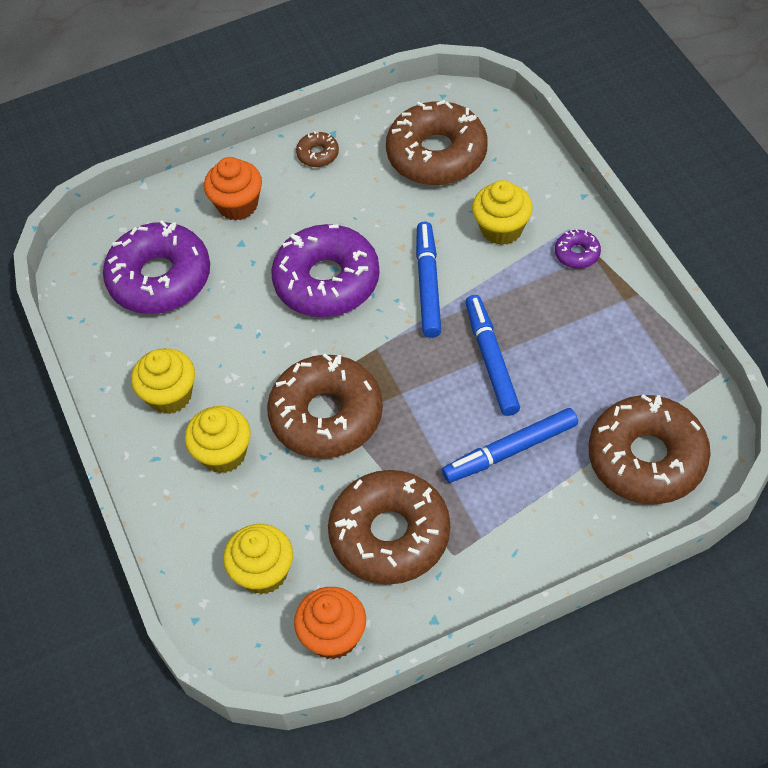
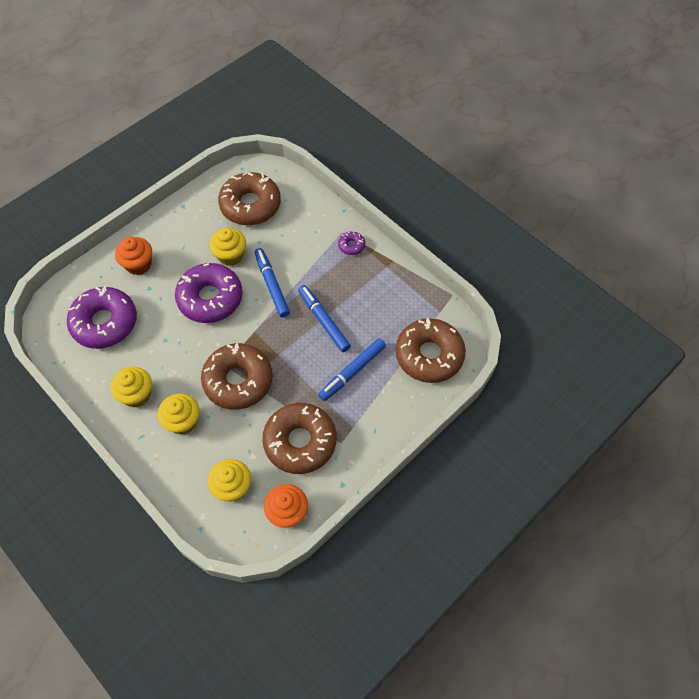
camera: 25 degrees left, 5 degrees up
(318, 154) = (178, 221): brown donut -> none
(501, 229) = (303, 241): yellow cupcake -> yellow cupcake (230, 255)

